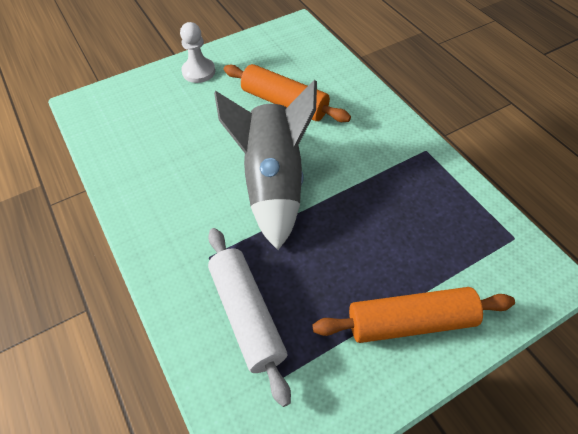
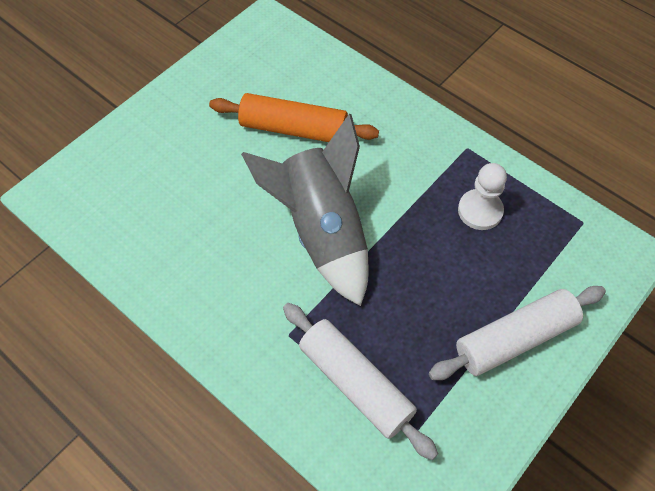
camera: 20 degrees left, 5 degrees up
(198, 72) = (174, 113): white pawn -> white pawn (480, 211)
(410, 322) = (515, 339): orange rolling pin -> white rolling pin

